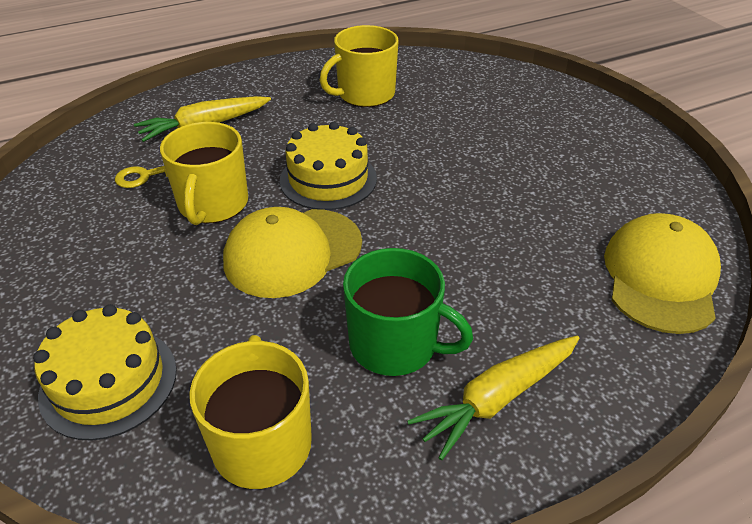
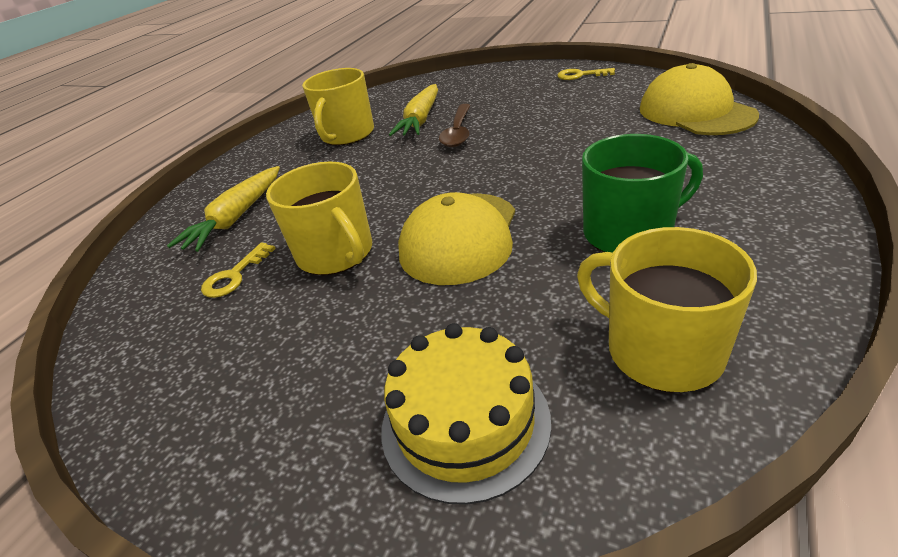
camera: 35 degrees left, 5 degrees down
(328, 179) = (407, 187): yellow cake -> none
(439, 150) = (458, 132): none -> brown spoon
(497, 399) = (738, 213): yellow carrot -> yellow carrot (421, 120)
(640, 157) = (580, 75): none -> yellow key

